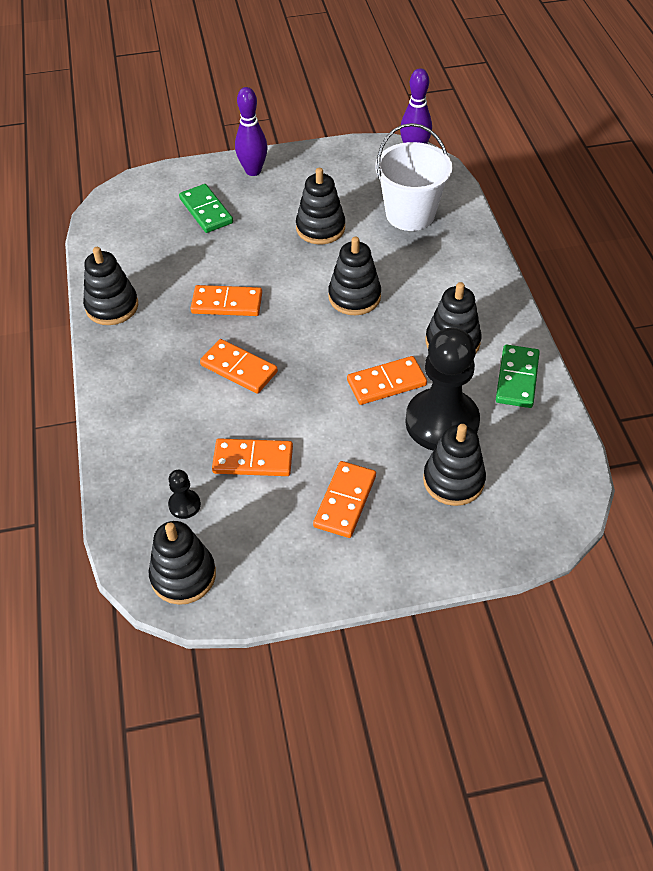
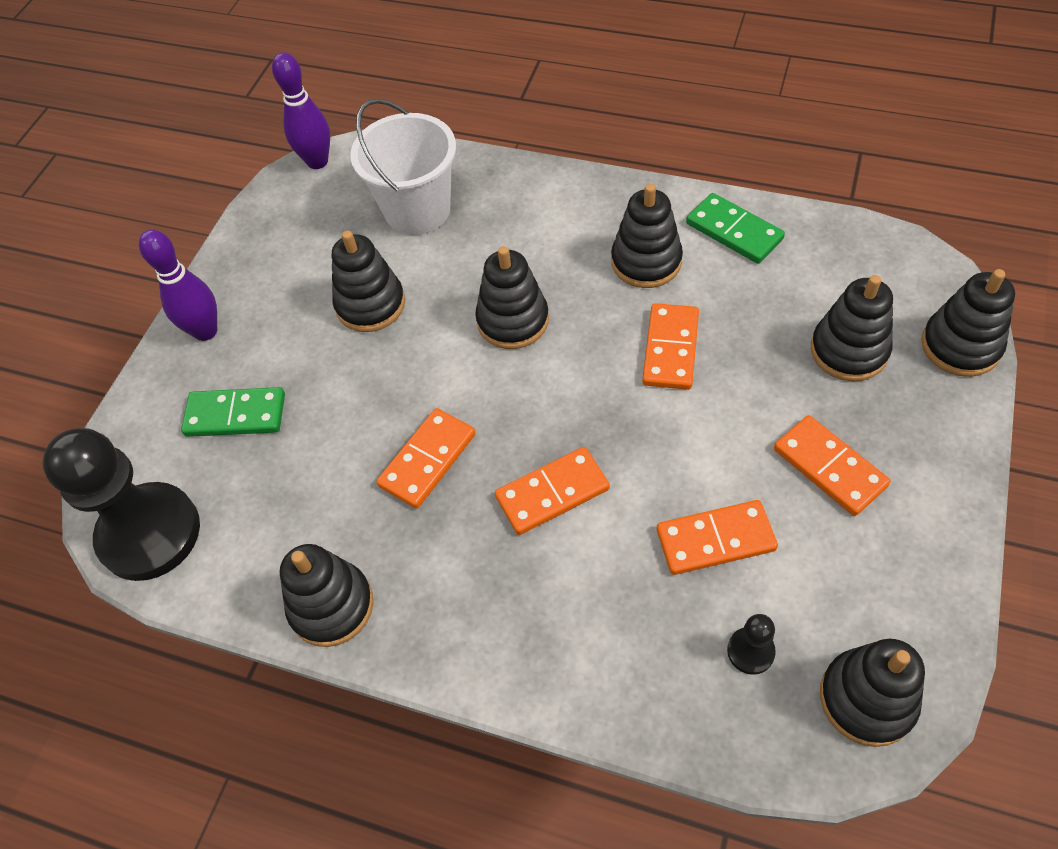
camera: 55 degrees left, 5 degrees up
(253, 460) = (715, 539): orange domino -> orange domino turned 45 degrees clockwise
(442, 422) = (759, 324): black pawn -> black pawn (150, 533)
(505, 546) = (960, 346): none -> black stacking toy

